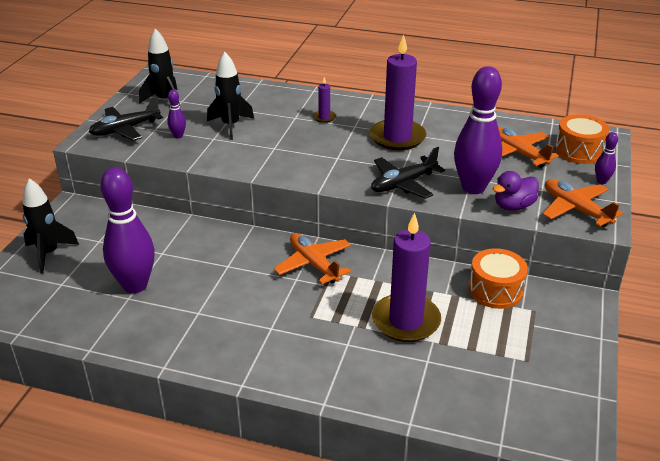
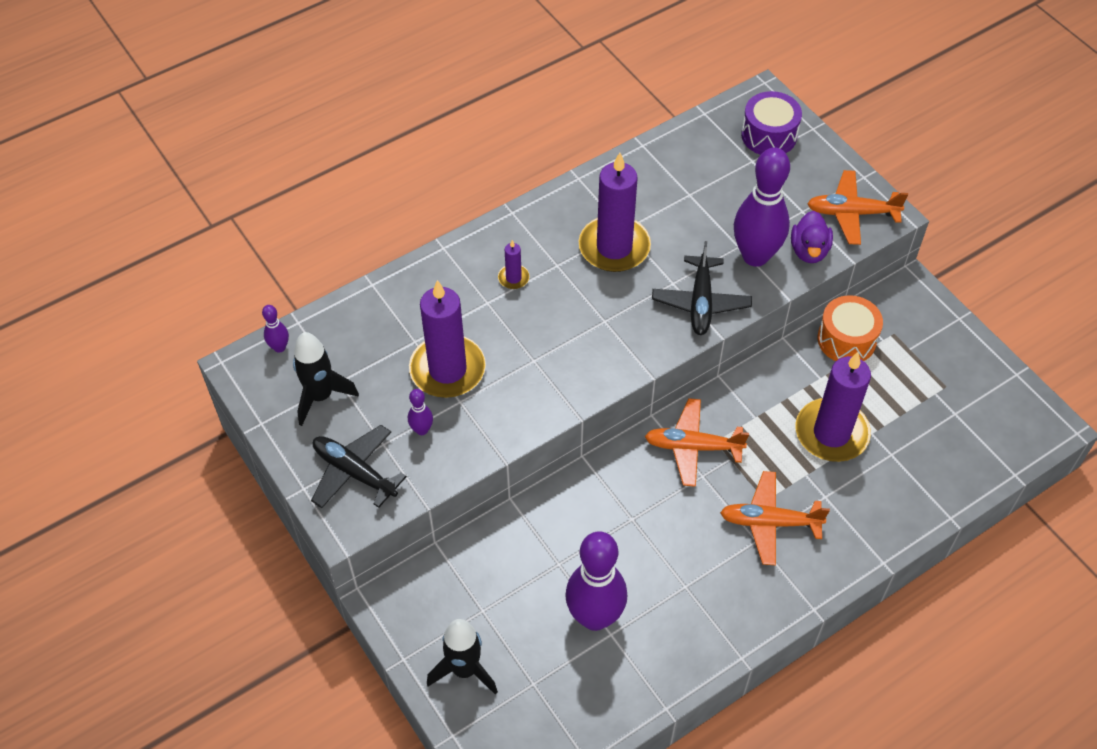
camera: 50 degrees left, 20 degrees up
(125, 129) = (354, 472): black plane -> black plane turned 120 degrees clockwise
(230, 126) = (447, 369): black rocket -> purple candle
(518, 153) = (731, 180): orange plane -> orange plane (769, 522)
(578, 151) = (769, 135): orange drum -> purple drum
(601, 181) = (828, 160): purple bowling pin -> purple bowling pin (279, 347)

